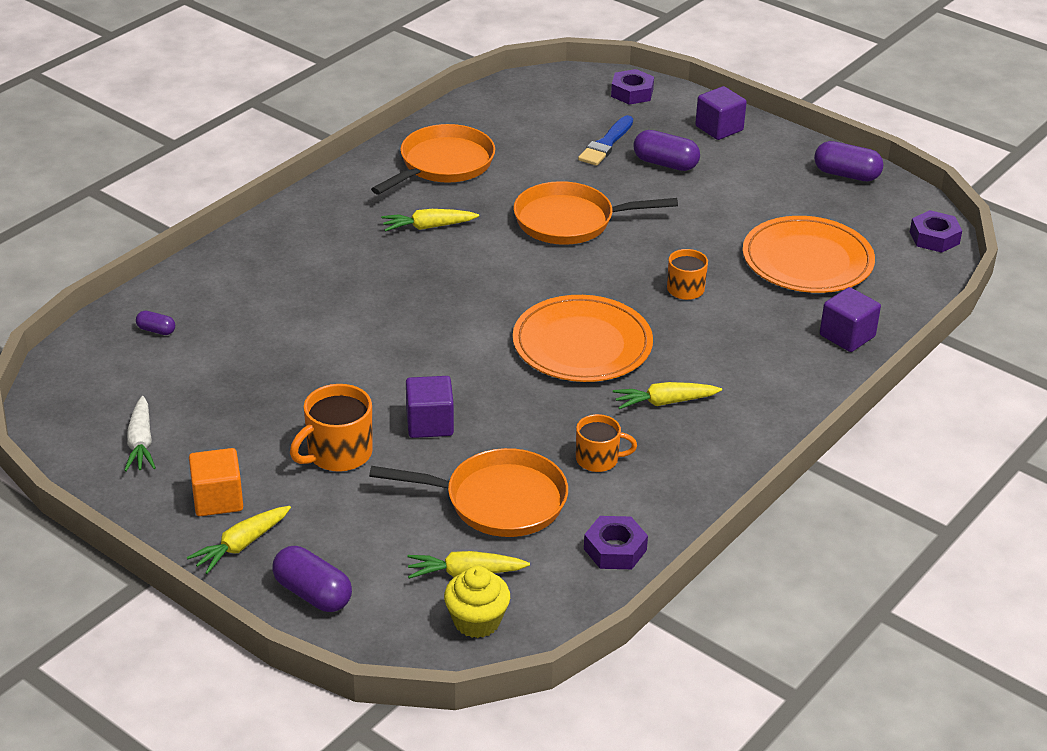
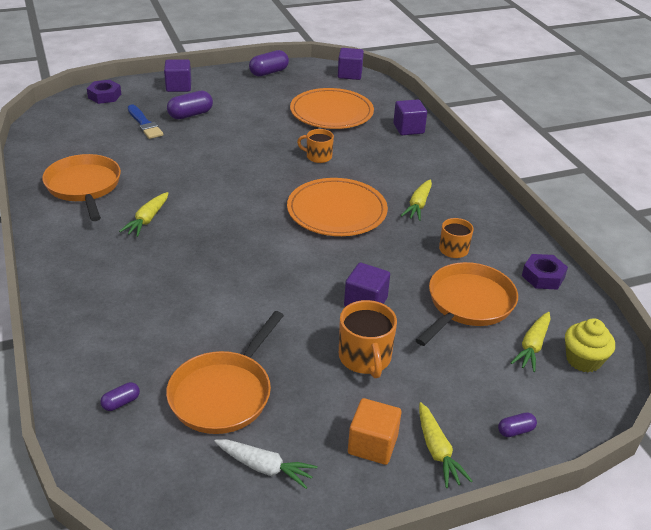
camera: 60 degrees left, 0 degrees up
(313, 593) = (515, 430): purple capsule -> purple capsule, size x0.53
(570, 221) = (207, 166): orange pan -> orange pan (223, 393)
(934, 238) = (349, 74): purple nut -> purple cube

